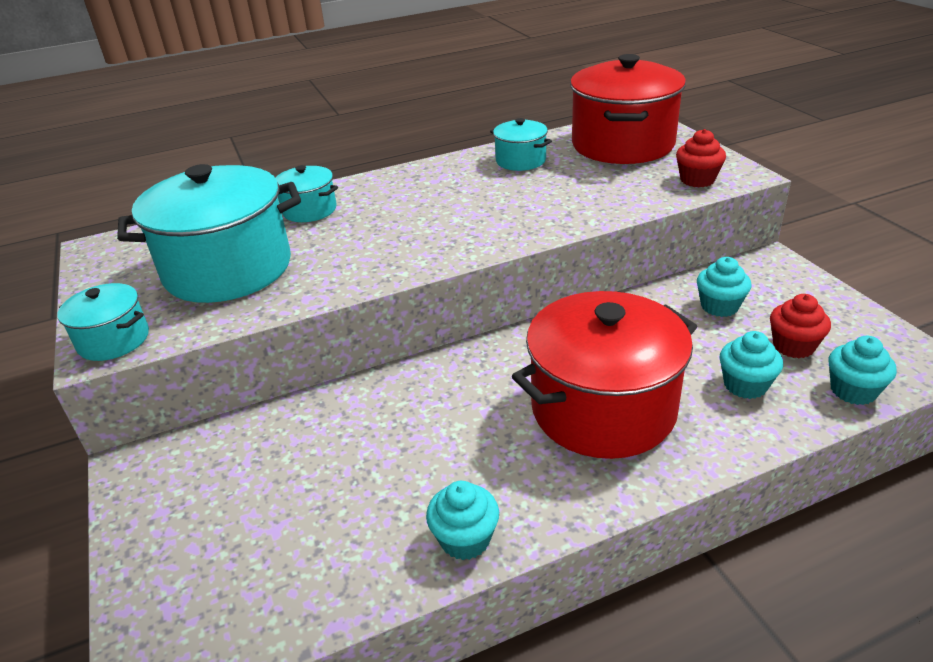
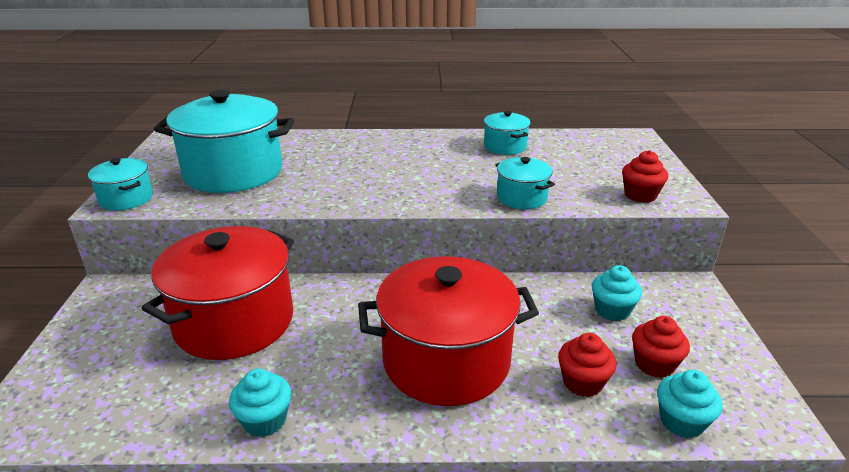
camera: 20 degrees right, 5 degrees down
(309, 210) = (321, 146): turquoise pot -> turquoise pot (521, 197)
(622, 144) = (600, 153): red pot -> red pot (234, 321)
(745, 385) = (582, 382): turquoise cupcake -> red cupcake

